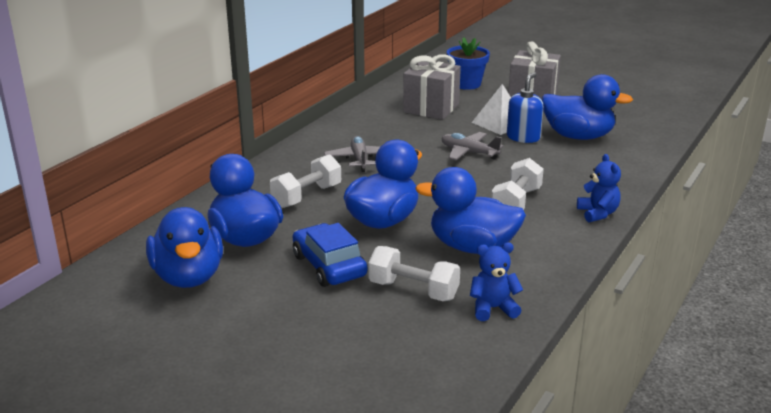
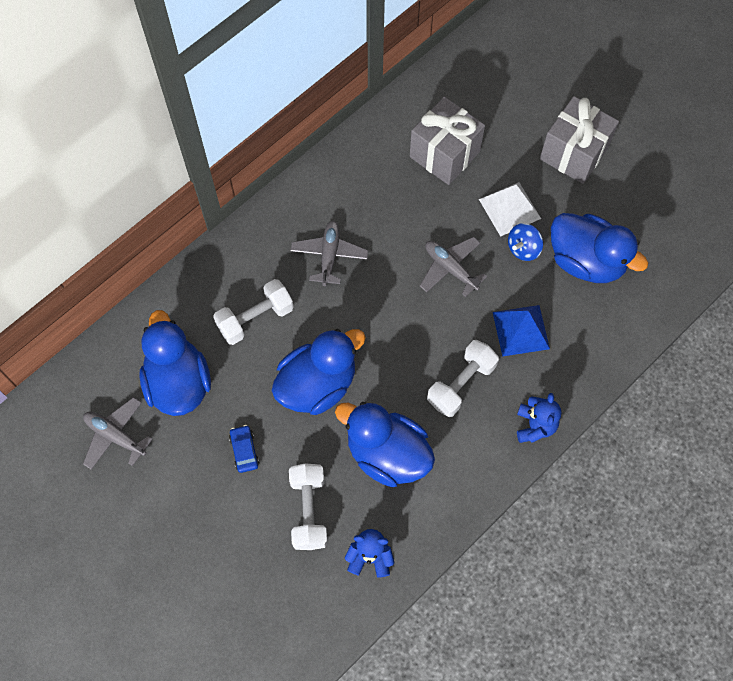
camera: 15 degrees right, 40 degrees up
(188, 277) = (115, 436): blue duck -> grey plane
(329, 266) = (244, 451): blue car -> blue car, size x0.52
(413, 290) = (308, 511): white dumbbell -> white dumbbell turned 45 degrees clockwise
(466, 84) = (508, 100): blue flower pot -> none
(523, 137) = (523, 249): blue soap dispenser -> blue spinning top
(549, 171) = (521, 330): none -> blue pyramid

